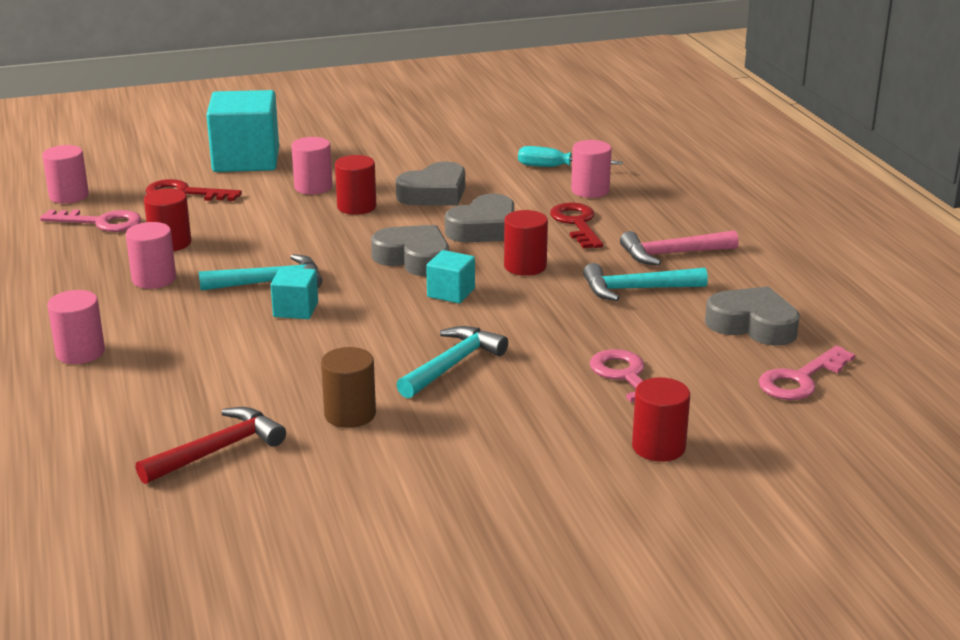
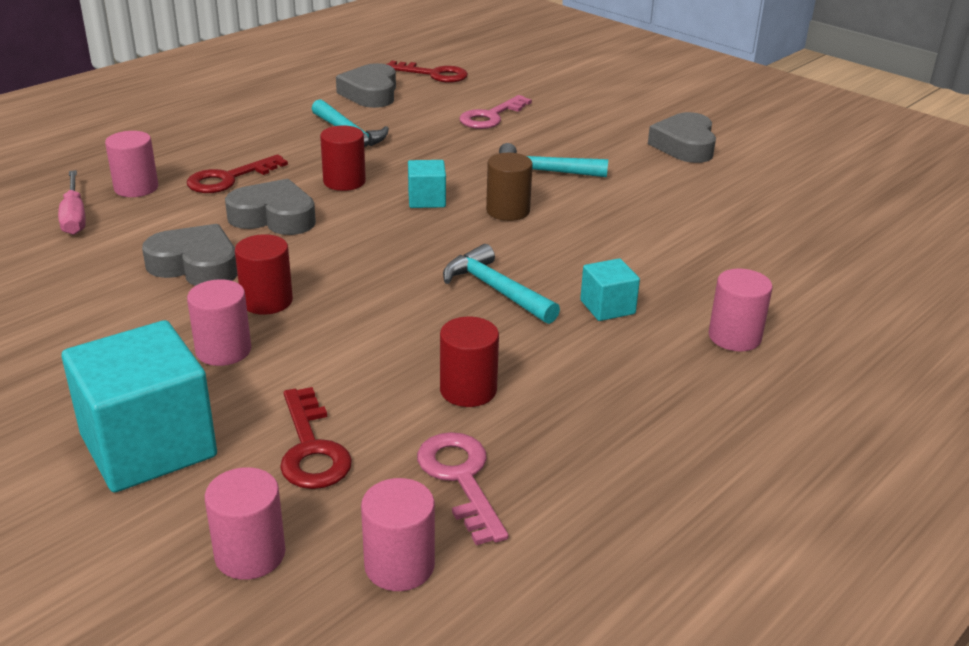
camera: 120 degrees left, 5 degrees up
(154, 279) = (561, 361): pink cylinder -> pink cylinder (250, 554)
(217, 450) = (759, 219): red hammer -> none
(295, 309) = (532, 258): turquoise cube -> turquoise cube (607, 307)
(350, 414) = (652, 188): brown cylinder -> brown cylinder (508, 211)
(414, 258) = (373, 233): grey heart -> grey heart (684, 145)
(556, 168) = (74, 217): turquoise screwdriver -> pink screwdriver
(658, 447) = (561, 97): red cylinder -> none
(672, 254) = (267, 132): pink hammer -> none
(800, 379) = (433, 74): pink key -> red key

